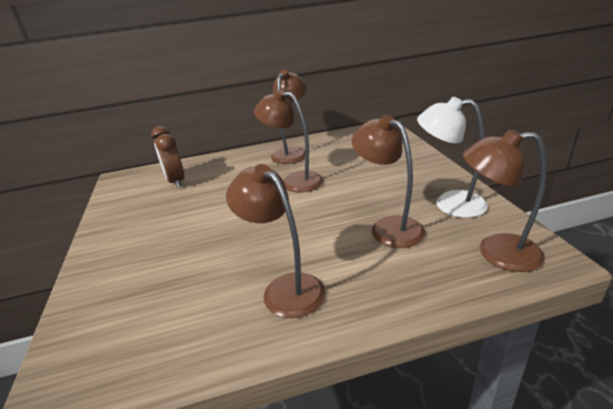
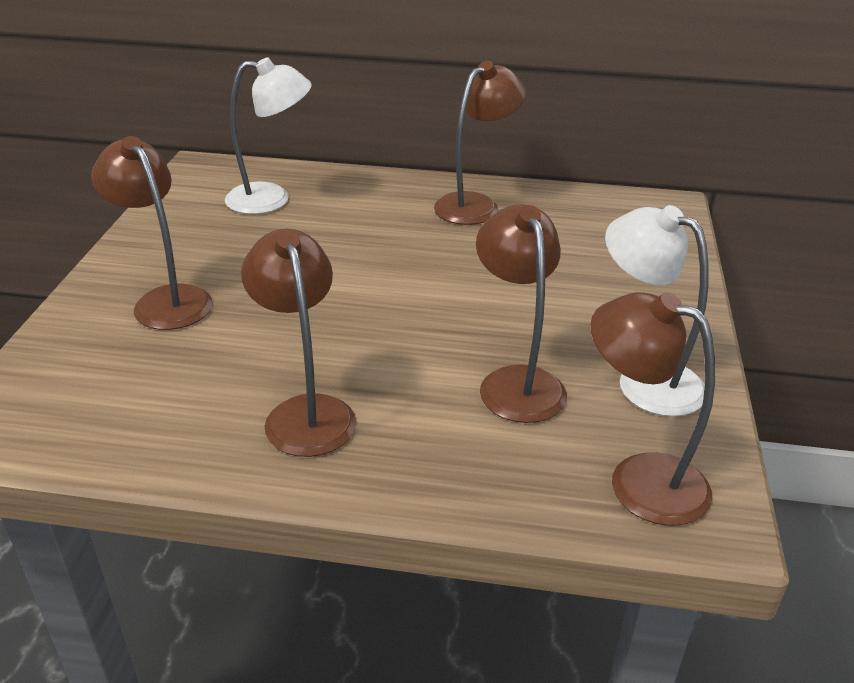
camera: 20 degrees right, 5 degrees up
(176, 181) = (272, 199): brown clock -> white lamp
(294, 181) = (440, 257): brown lamp -> brown lamp (166, 300)

